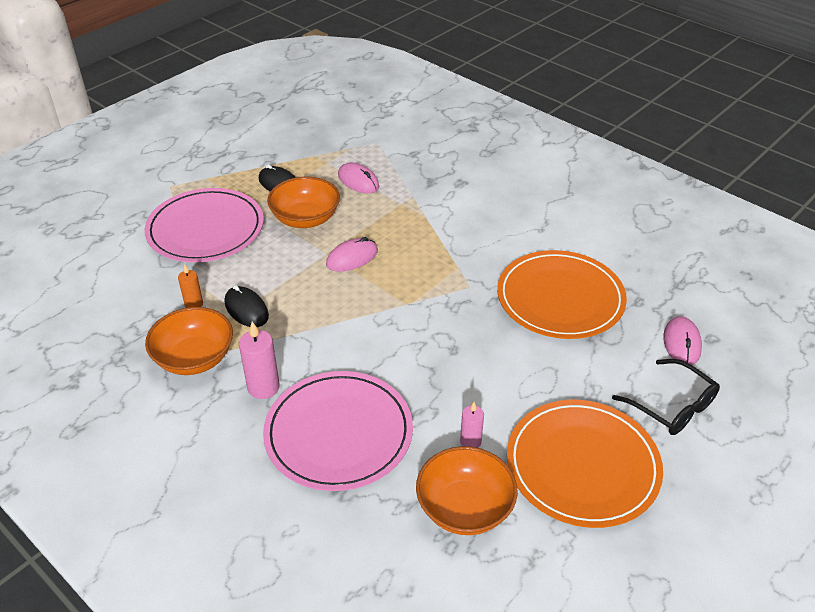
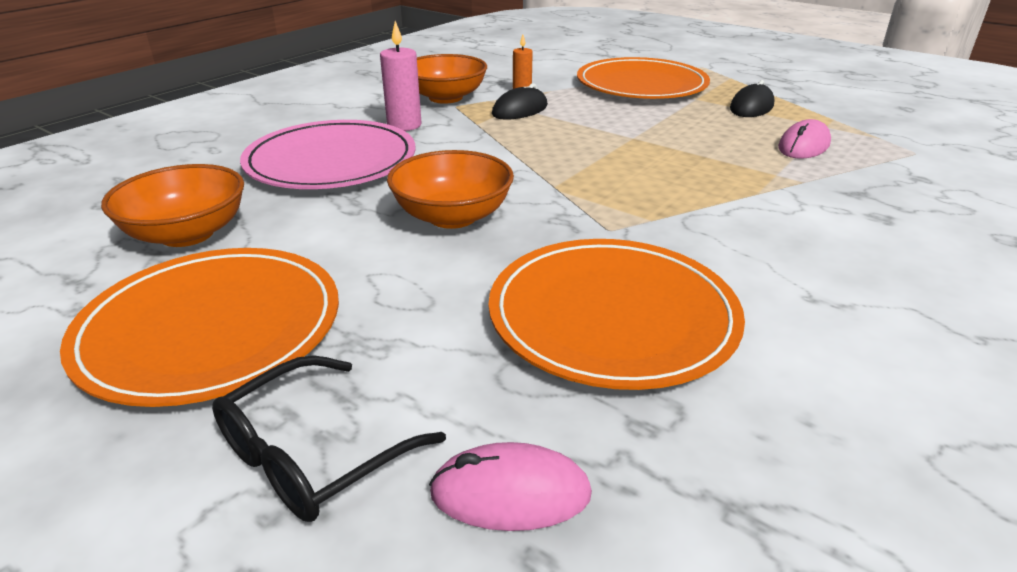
camera: 85 degrees right, 10 degrees down
(205, 229) = (641, 85): pink plate -> orange plate
(305, 219) = (694, 123): orange bowl -> orange bowl (452, 216)
(352, 258) = (632, 151): pink mouse -> none
(470, 441) = (293, 236): pink candle -> none

